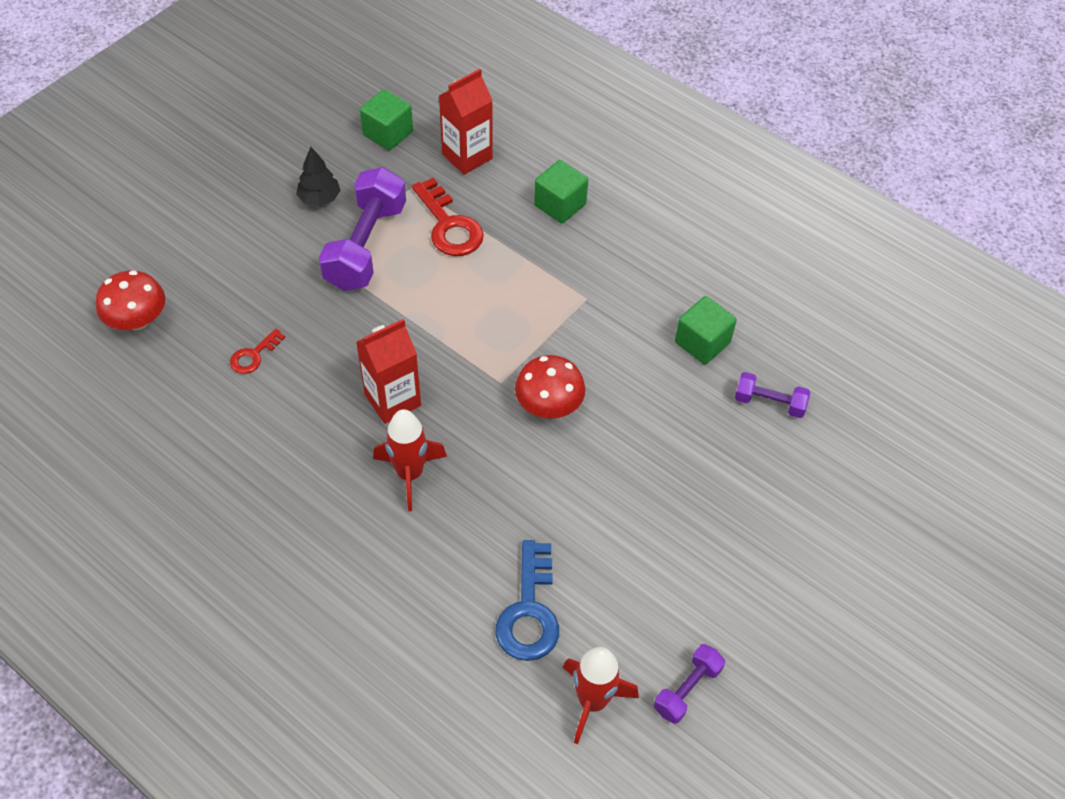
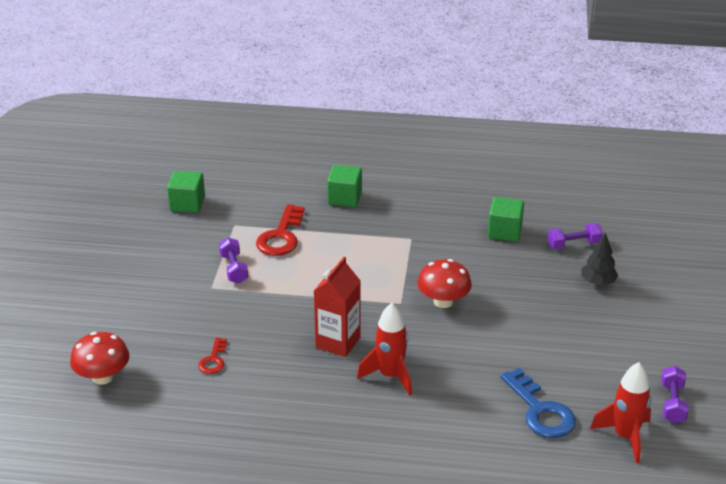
camera: 30 degrees left, 20 degrees down
(319, 198) = (173, 256): black tree -> black tree (598, 282)
(366, 246) = (234, 269): purple dumbbell -> purple dumbbell, size x0.51
(449, 225) = (281, 236): red key -> red key turned 75 degrees clockwise
(467, 156) = (256, 196): red carton -> none

